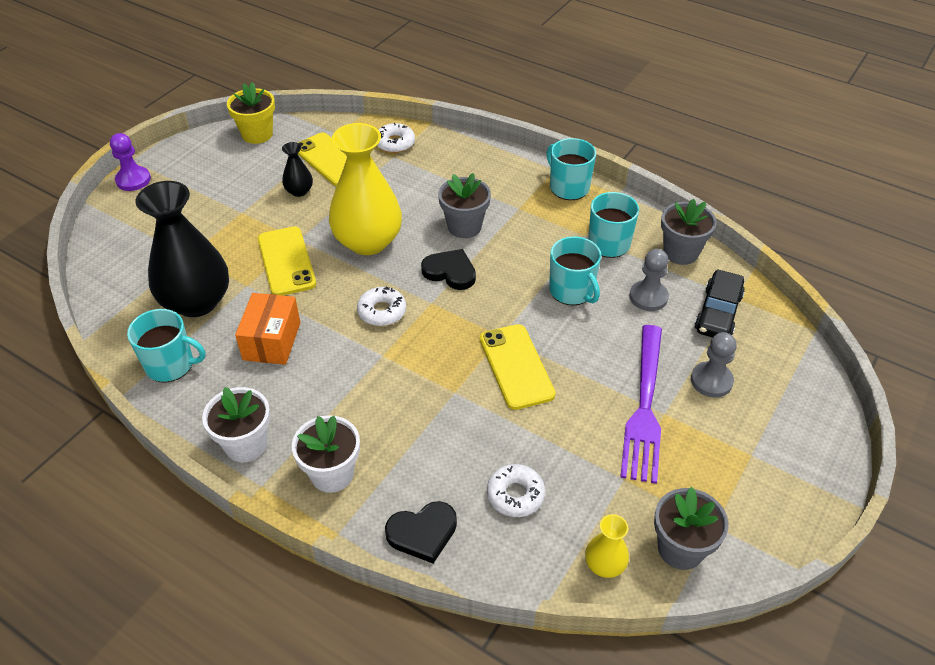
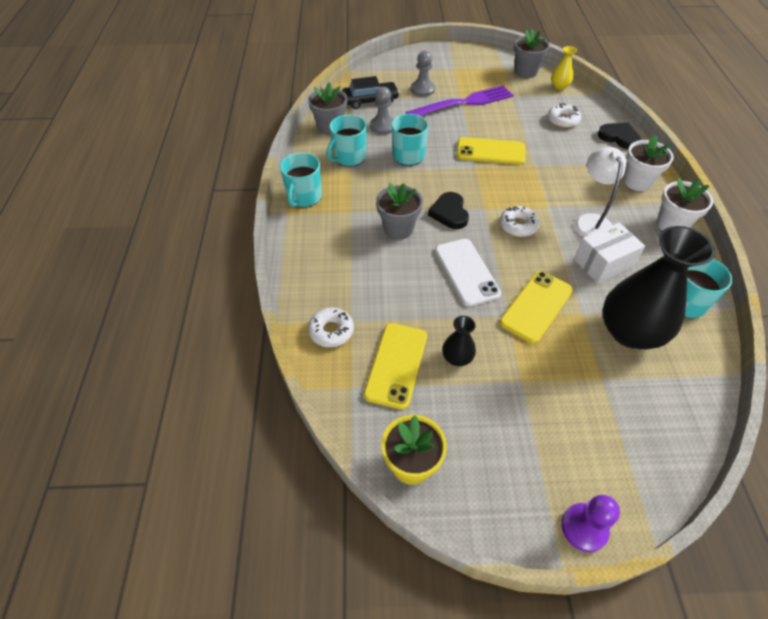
camera: 125 degrees left, 5 degrees up
(272, 341) = (603, 263): orange box -> white box
(326, 374) = (590, 221): none -> white lamp
(368, 241) = (466, 272): yellow vase -> white phone
(516, 366) = (490, 152): yellow phone -> yellow phone turned 60 degrees clockwise

